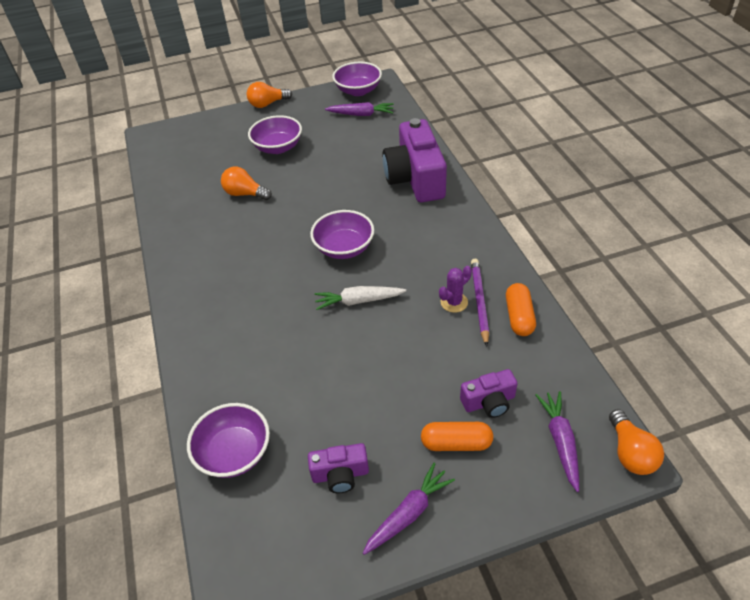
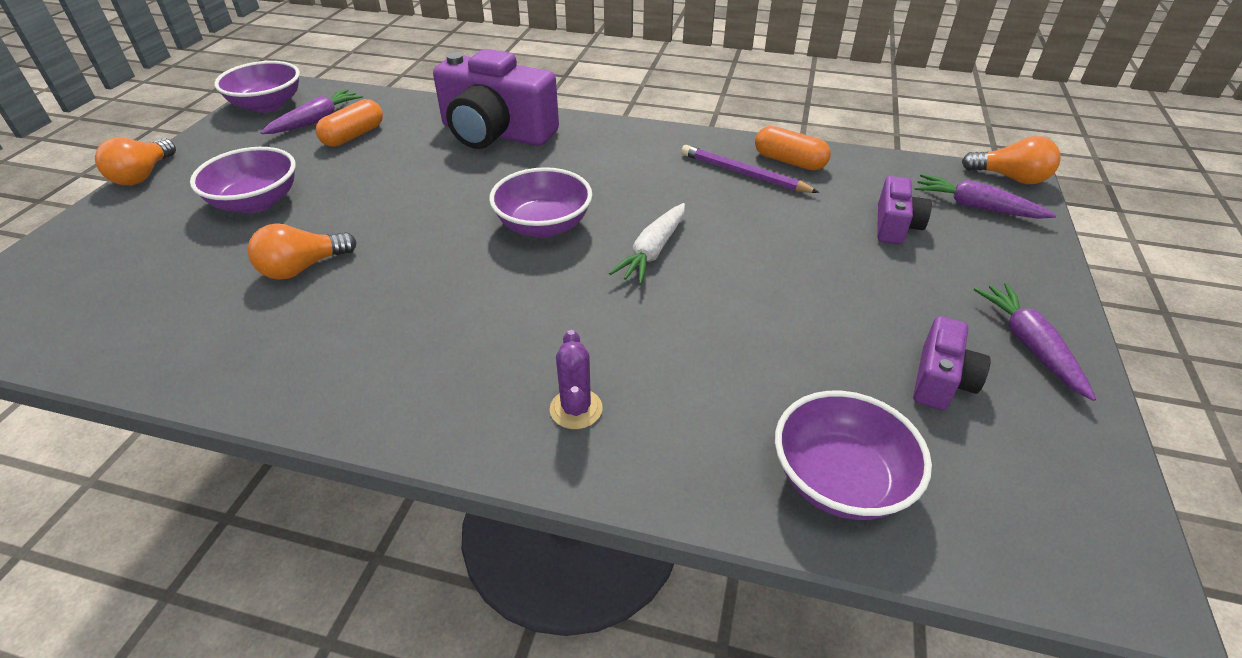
camera: 60 degrees left, 5 degrees down
(454, 302) = (728, 188): purple cactus -> purple cactus (576, 409)
(456, 443) = (941, 270): orange capsule -> orange capsule (353, 136)

